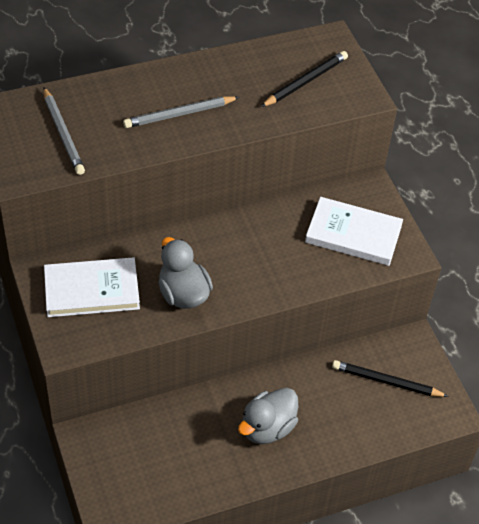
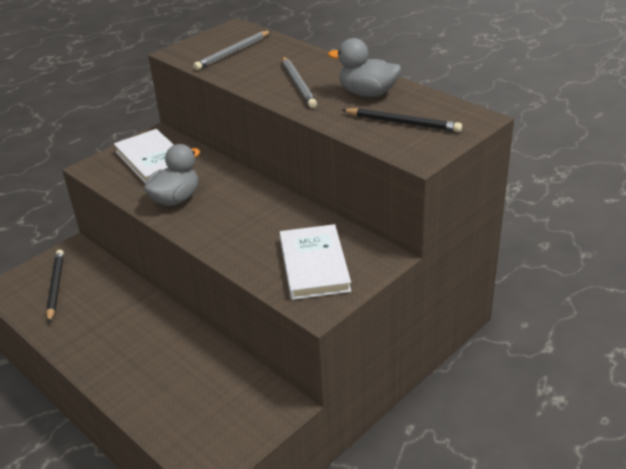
camera: 70 degrees right, 15 degrees down
(179, 114) = (298, 84): grey pencil -> grey pencil turned 150 degrees counterclockwise
(267, 428) = (126, 341): grey duck -> grey duck (367, 93)
(386, 381) = (221, 402): black pencil -> black pencil (55, 287)

